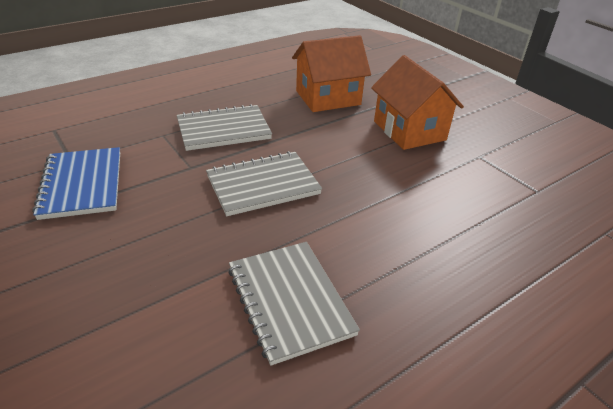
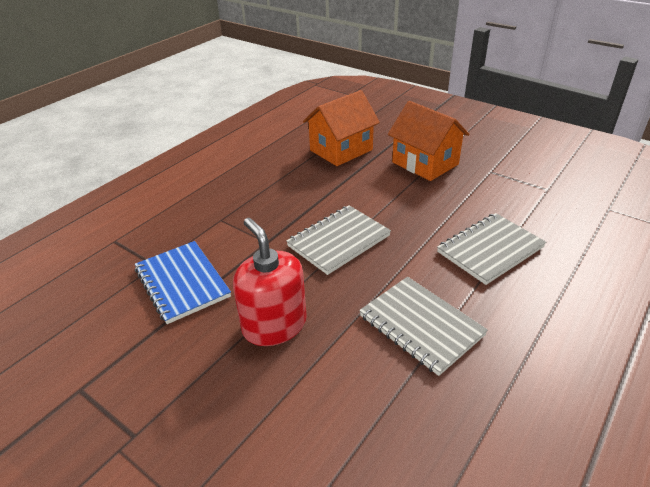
camera: 15 degrees left, 0 degrees up
(136, 252) = (274, 325): none -> red soap dispenser
(223, 130) = (271, 201): grey notebook -> grey notebook (490, 250)

